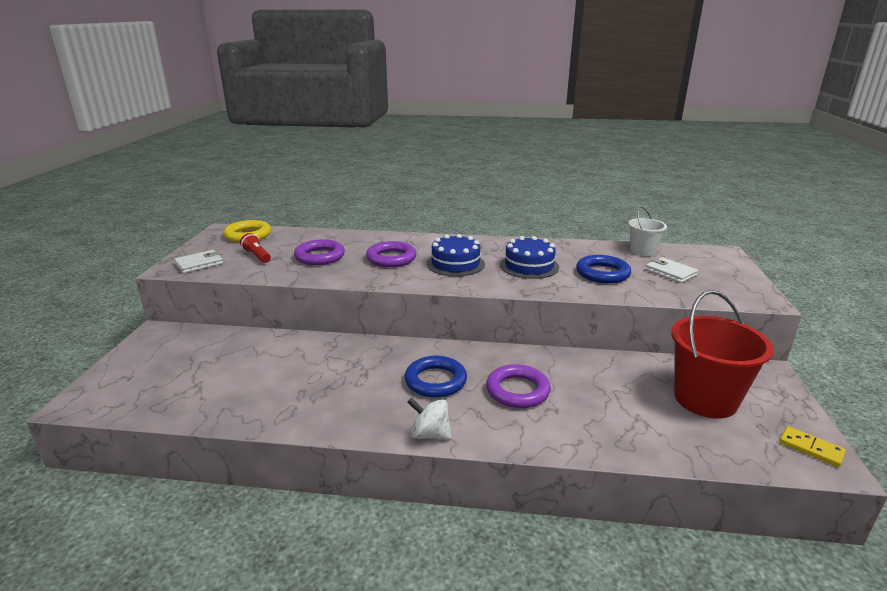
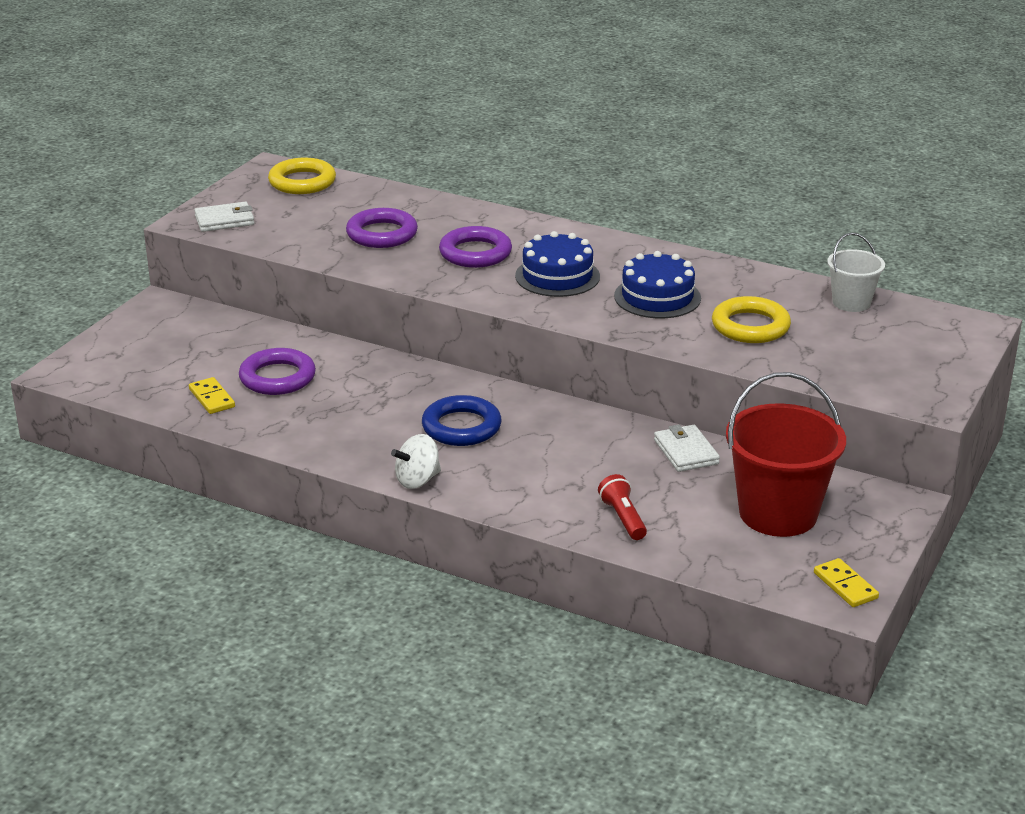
camera: 20 degrees right, 5 degrees up
(222, 398) = (212, 398): none -> yellow domino
(257, 256) = (301, 220): red flashlight -> red flashlight (623, 518)
(430, 434) = (417, 480): white spinning top -> white spinning top turned 75 degrees counterclockwise
(517, 391) = (552, 457): purple ring -> purple ring (277, 378)
(602, 273) = (750, 326): blue ring -> yellow ring
(670, 272) = (851, 342): white wallet -> white wallet (686, 452)

